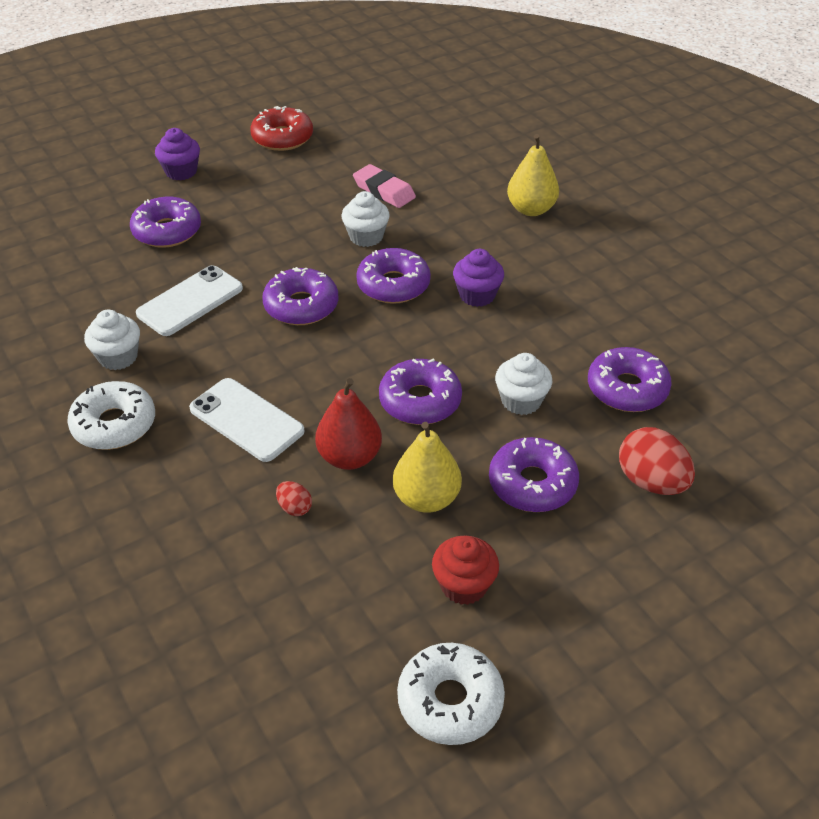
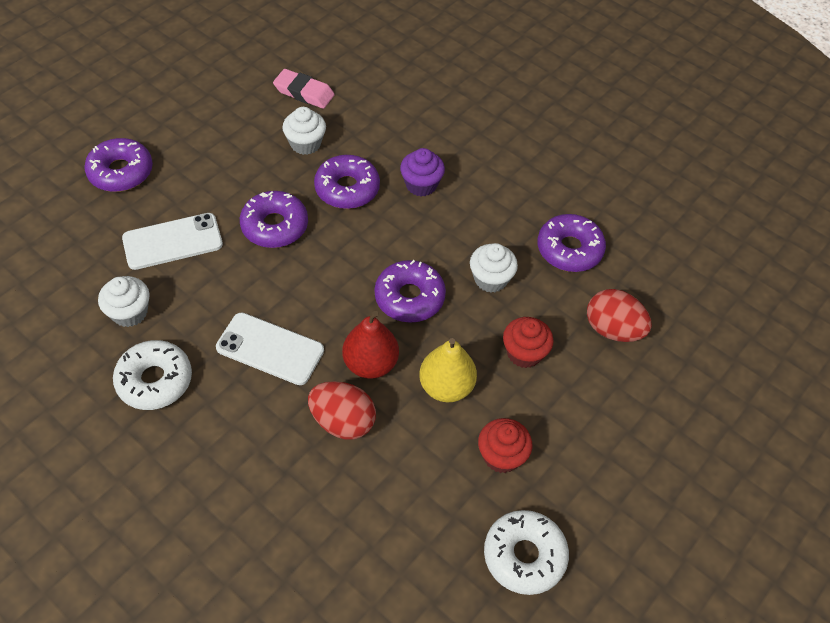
camera: 20 degrees left, 10 degrees up
(181, 171) = (107, 104): purple cupcake -> none
(190, 301) = (172, 241): white phone -> white phone turned 45 degrees clockwise
(282, 138) = (189, 51): red donut -> none
(294, 508) = (342, 421): red egg -> red egg, size x2.02
(531, 209) = (437, 89): yellow pear -> none
(532, 484) = (524, 353): purple donut -> red cupcake

